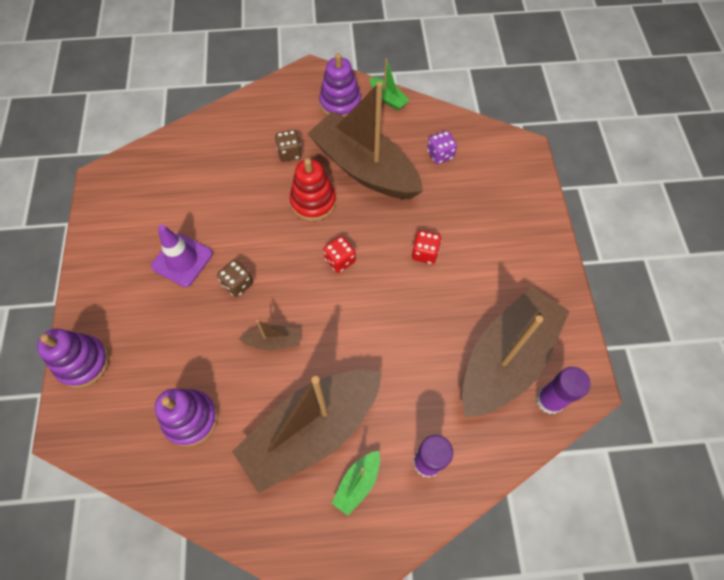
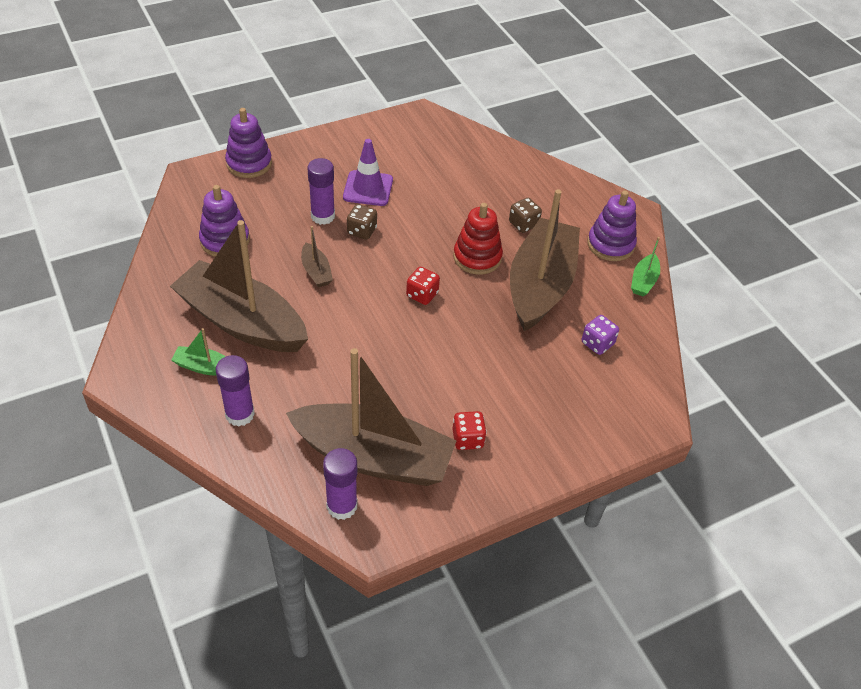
camera: 65 degrees right, 15 degrees down
(200, 313) = (323, 216): none -> purple glue stick
(425, 253) = (465, 359): red dice -> red dice (467, 439)

